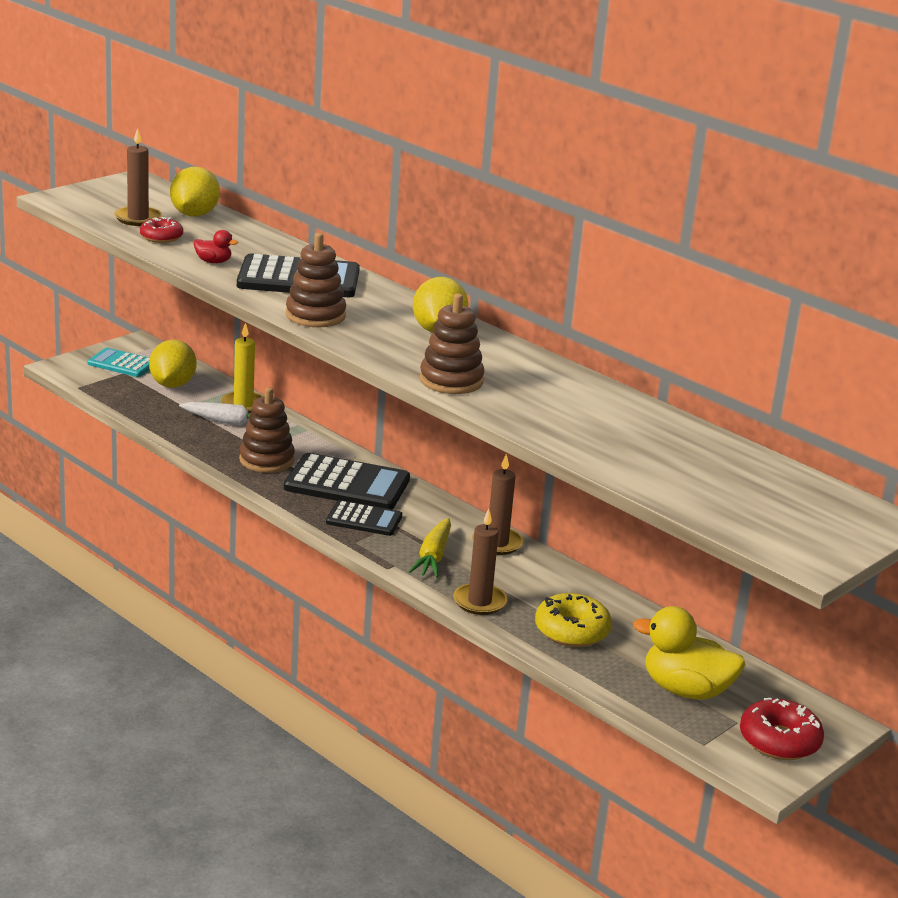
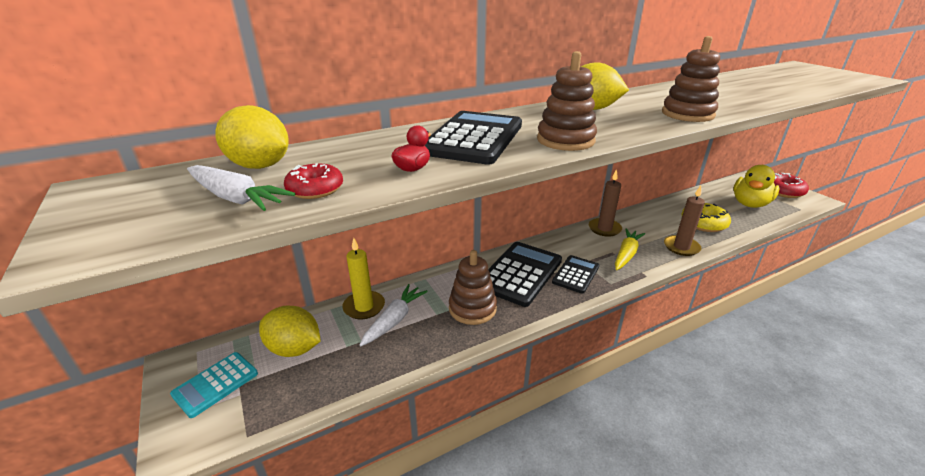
camera: 70 degrees left, 5 degrees up
(138, 218) = (236, 198): brown candle -> white carrot
(433, 557) = (626, 254): yellow carrot -> yellow carrot turned 90 degrees counterclockwise

